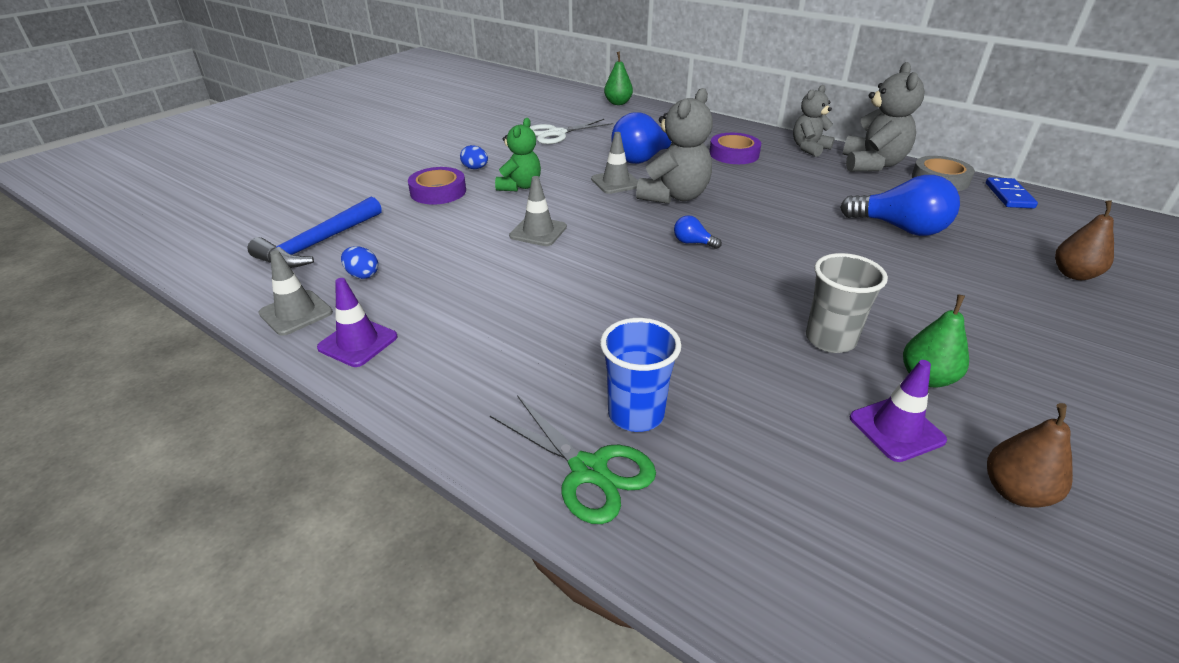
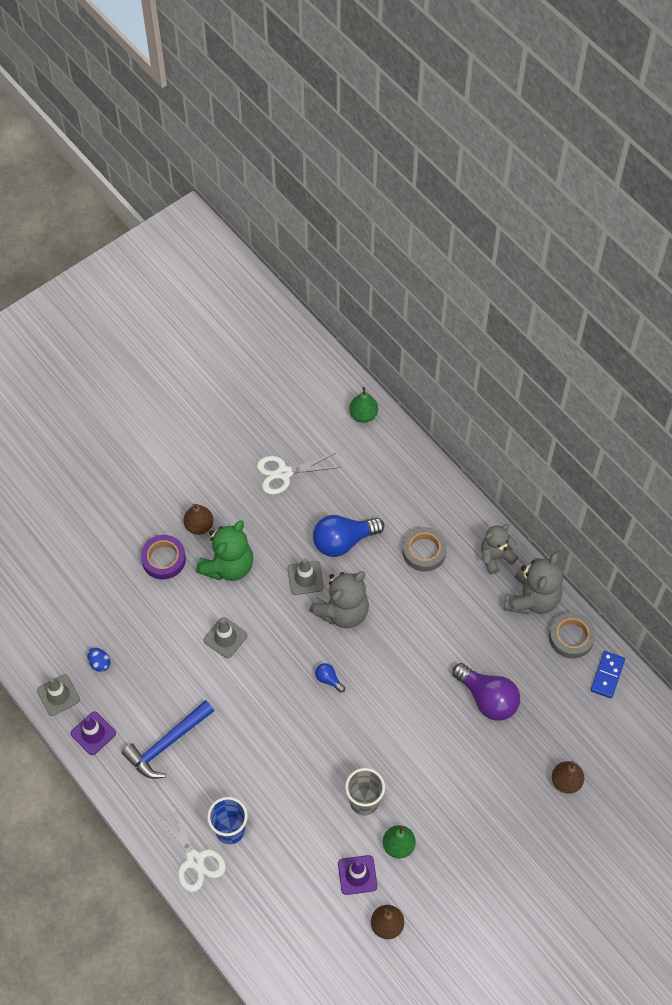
camera: 15 degrees right, 25 degrees up
(318, 244) = (72, 616): blue hammer -> blue hammer (167, 744)
(475, 168) = (199, 526): blue egg -> brown pear
(520, 186) = (228, 566): green teddy bear -> green teddy bear, size x1.52
(589, 470) = (195, 860): green scissors -> white scissors
(734, 154) = (424, 551): purple tape -> grey tape
(900, 228) = (488, 698): blue light bulb -> purple light bulb

